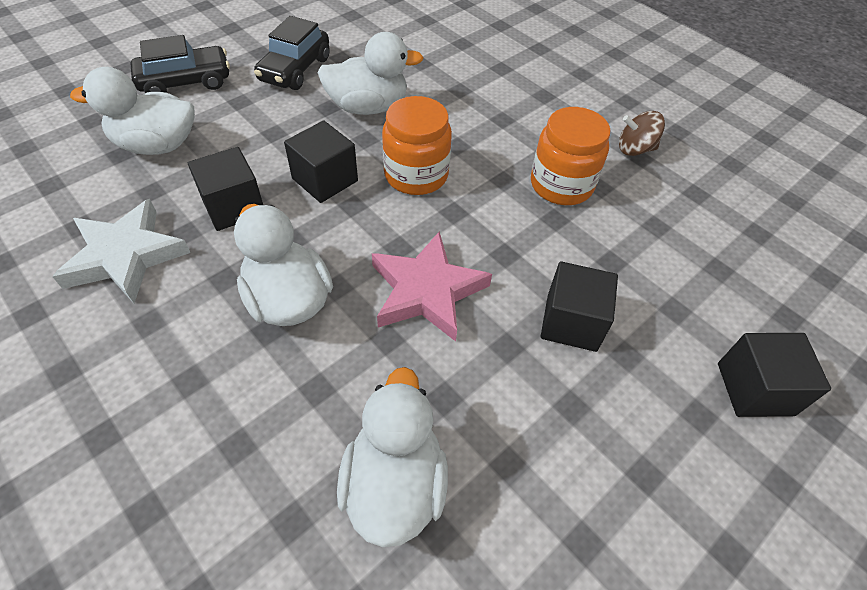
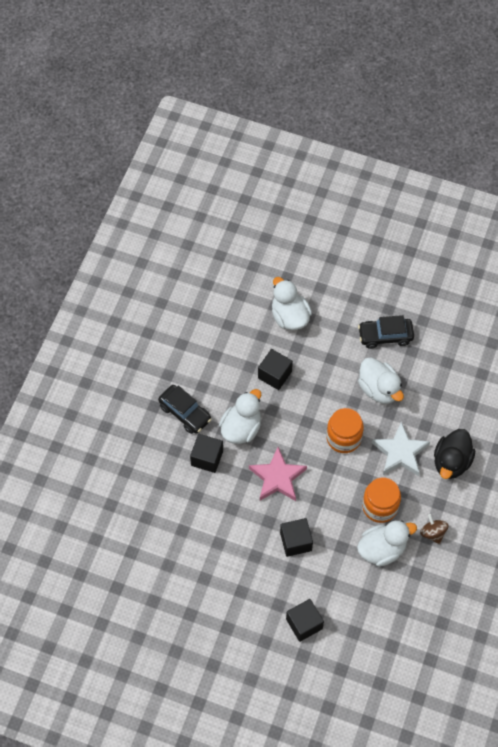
camera: 65 degrees right, 10 degrees up
(125, 256) = (225, 354): white star -> white star (400, 452)
(186, 82) = (339, 294): black car -> black car (185, 413)
(325, 180) = (314, 401): black cube -> black cube (207, 458)
(394, 484) = (190, 508): white duck -> white duck (382, 549)
(532, 89) = (451, 462): none -> black duck

